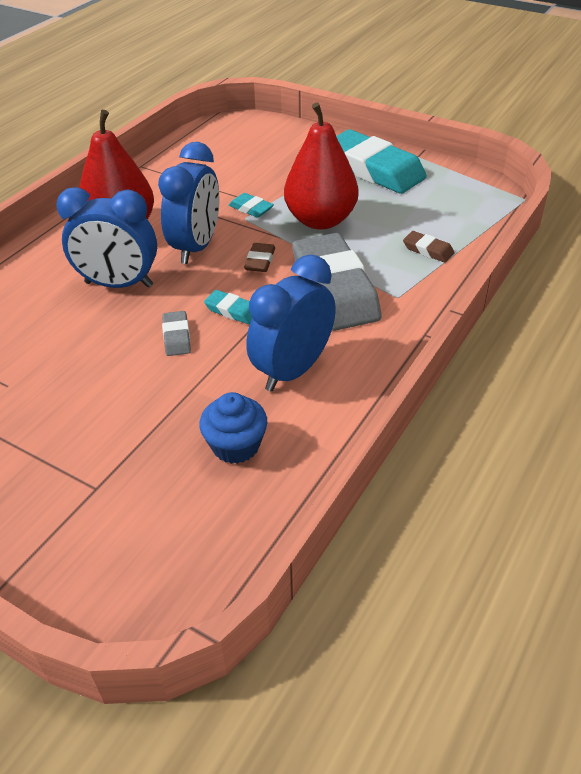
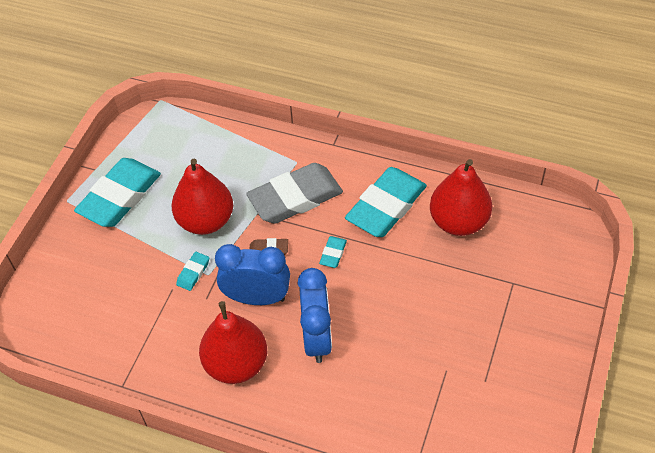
camera: 100 degrees left, 10 degrees up
(176, 337) = (369, 280): grey eraser -> none
(235, 445) = (458, 222): blue cupcake -> red pear
(292, 370) = (386, 206): blue clock -> turquoise eraser
(428, 250) = (238, 150): brown eraser -> none

